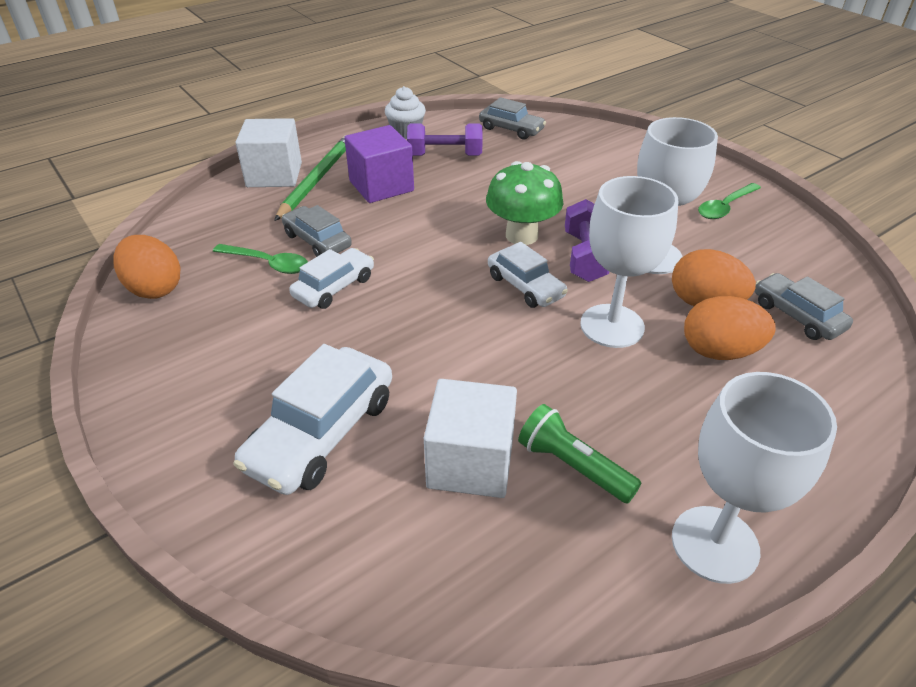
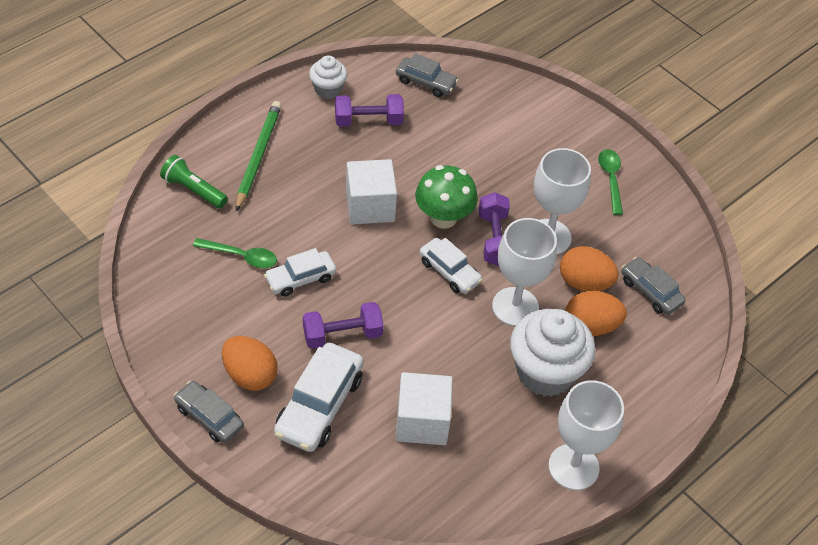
camera: 10 degrees left, 10 degrees up
(154, 288) = (157, 286): orange egg -> orange egg (250, 375)
(274, 175) = (218, 151): white cube -> white cube (370, 206)
(317, 241) = (276, 230): grey car -> grey car (209, 417)
(334, 287) = (300, 278): white car -> white car turned 150 degrees counterclockwise
(374, 348) = (342, 335): none -> purple dumbbell
(381, 186) = (317, 163): purple cube -> none
(573, 466) = (488, 420): green flashlight -> green flashlight (193, 190)
(658, 405) = (545, 372): none -> white cupcake
(725, 207) = (610, 179): green spoon -> green spoon turned 135 degrees clockwise

